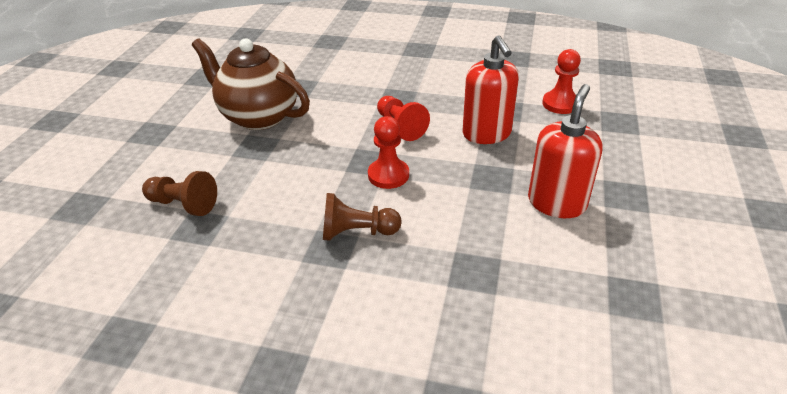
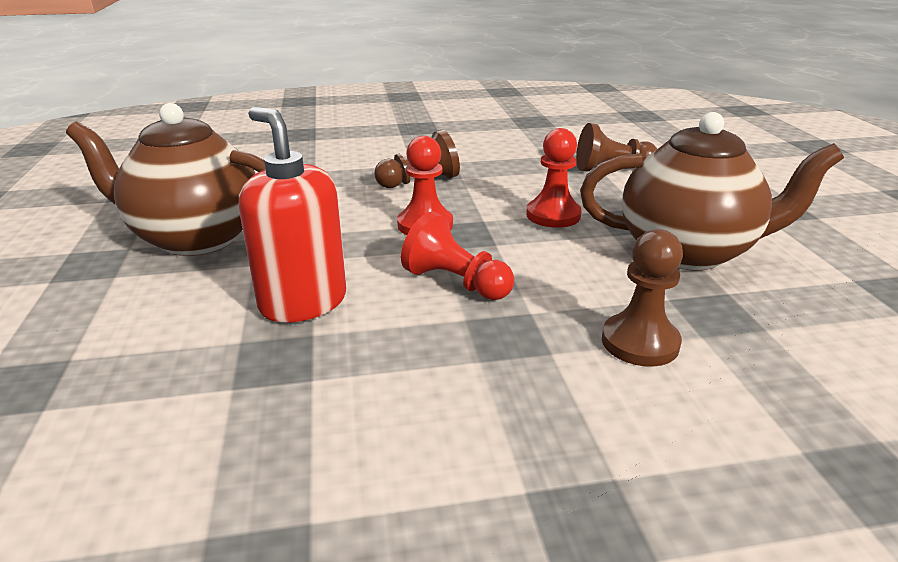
camera: 155 degrees right, 10 degrees down
(346, 83) = (640, 342): none -> brown pawn
(556, 203) = (196, 238): red soap dispenser -> brown teapot
(560, 104) = (139, 403): red pawn -> red pawn (553, 215)

